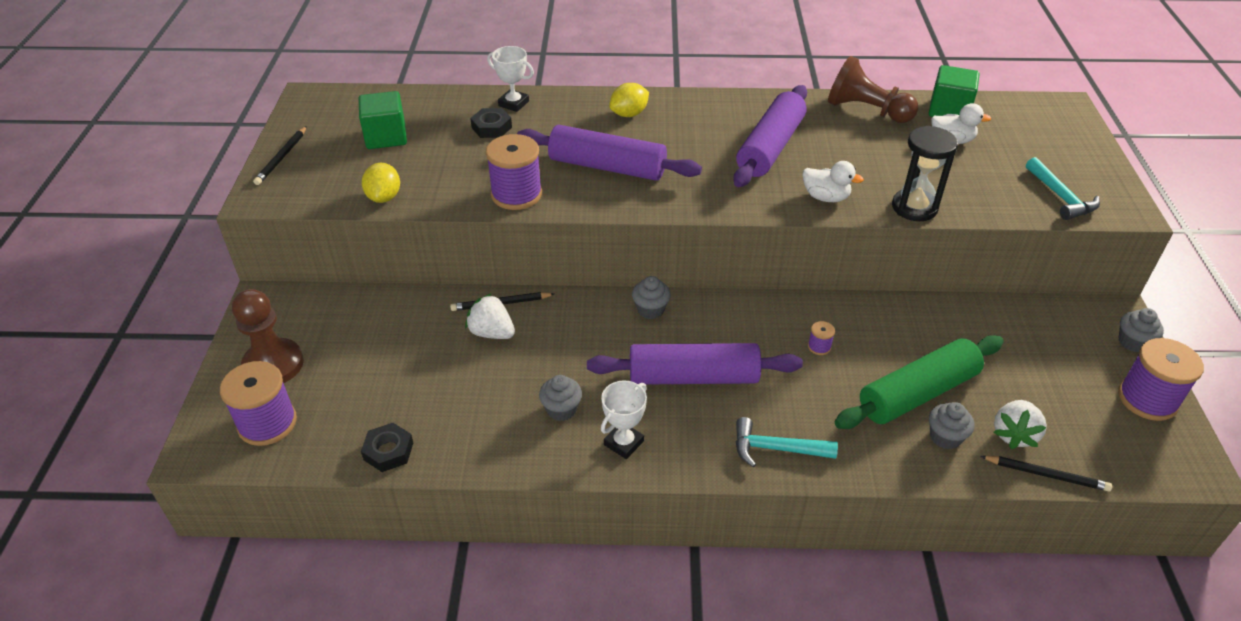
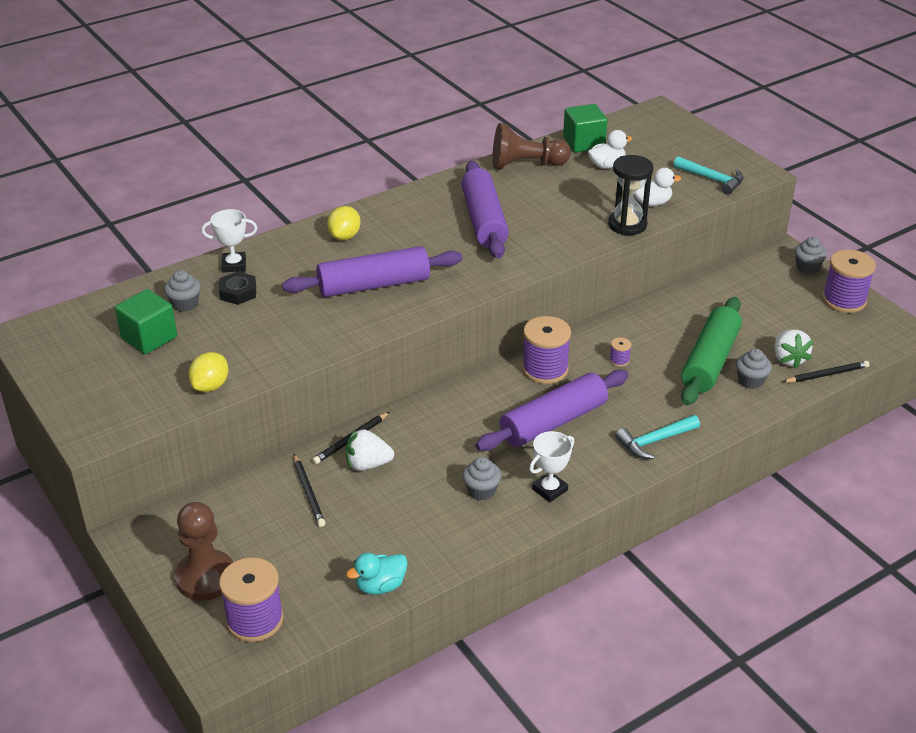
camera: 35 degrees left, 5 degrees down
(282, 157) = (69, 394): black pencil -> black pencil (308, 492)
(384, 197) = (210, 386): yellow lemon -> yellow lemon turned 60 degrees clockwise
(388, 451) = (380, 586): black nut -> turquoise duck
(516, 194) = (324, 336): purple spool -> purple spool (545, 369)
(624, 443) = (550, 490): white trophy -> white trophy turned 45 degrees clockwise
(650, 309) = (474, 390): grey cupcake -> grey cupcake (185, 304)
(825, 197) = (561, 242): white duck -> white duck (651, 203)

